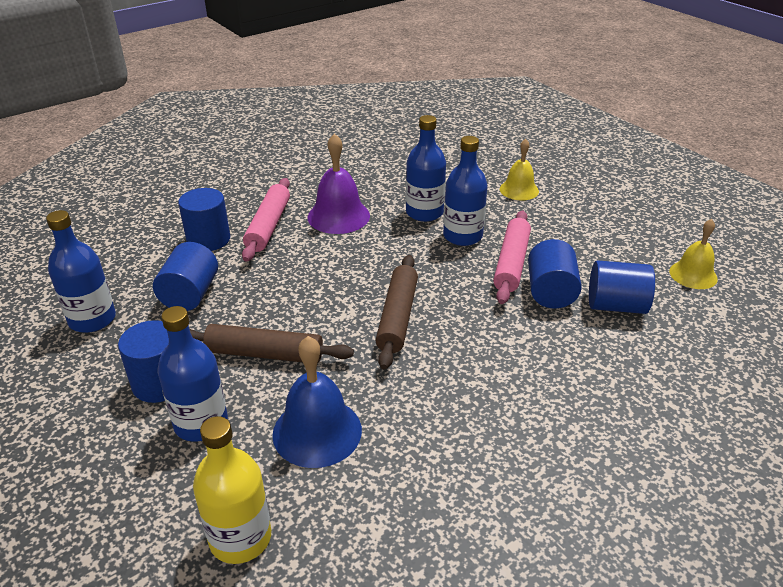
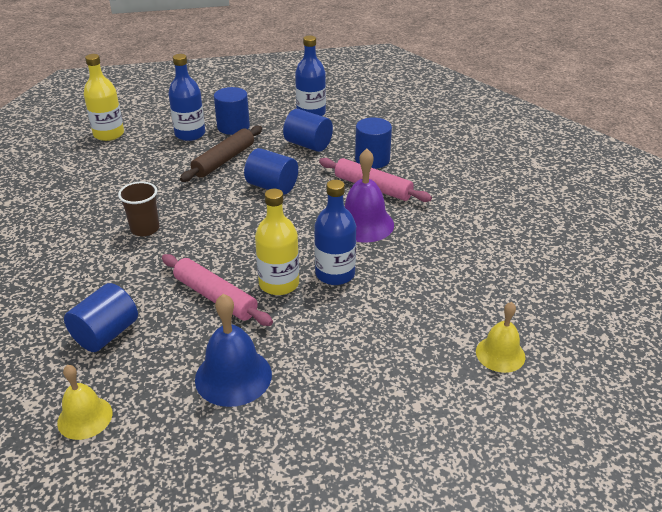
camera: 115 degrees right, 0 degrees up
(317, 431) = (144, 164): blue bell -> blue bell (233, 376)
(397, 317) = (207, 217): brown rolling pin -> none
(456, 356) = (145, 229): none -> brown cup
(462, 236) = (279, 283): blue bottle -> yellow bottle
(519, 190) = (332, 359): yellow bell -> yellow bell (500, 354)
(550, 292) = (159, 303): blue cylinder -> blue cylinder (272, 186)

